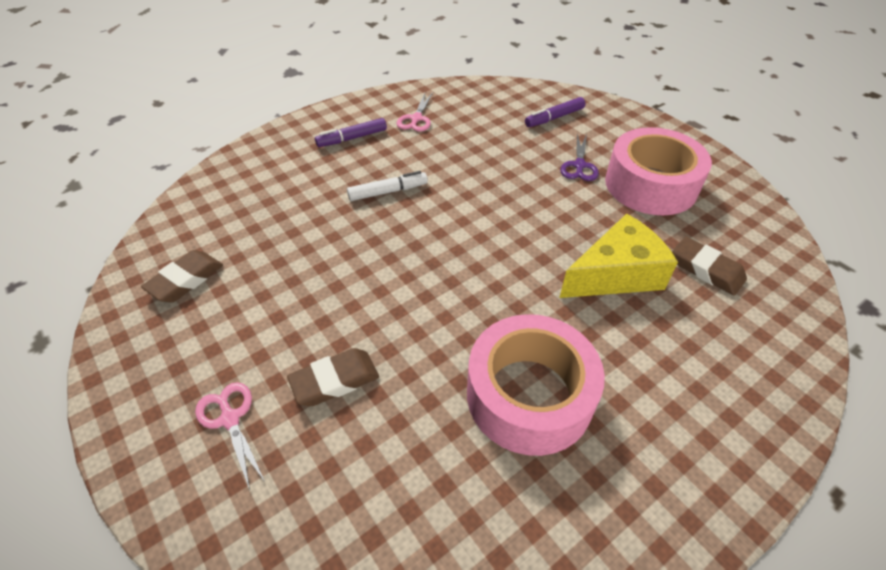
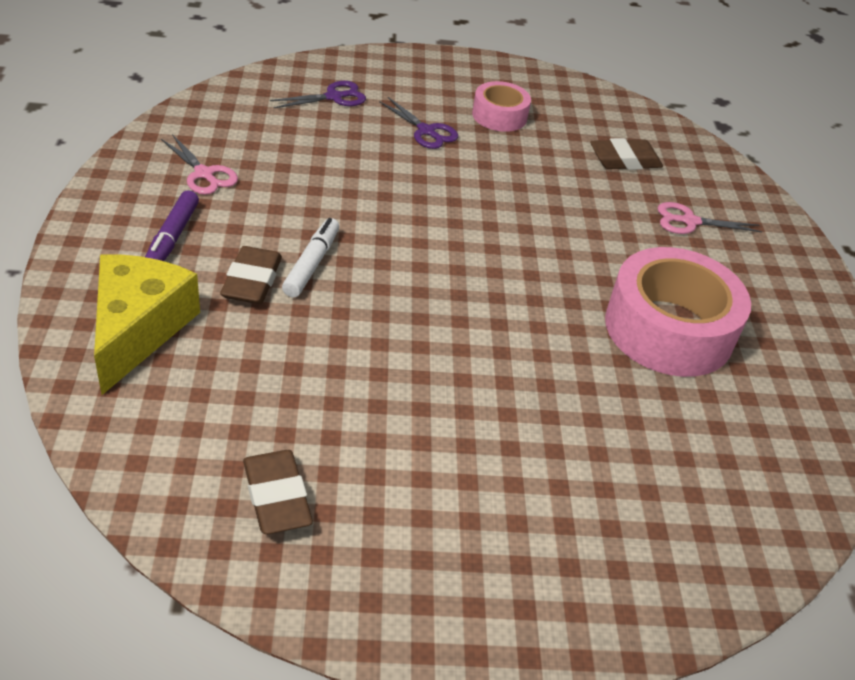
camera: 60 degrees left, 5 degrees down
(230, 418) = (535, 540): pink scissors -> pink scissors (689, 221)
(335, 380) = (551, 439): brown eraser -> brown eraser (252, 281)
(554, 118) = (334, 97): purple marker -> purple scissors
(616, 274) = (584, 204): yellow cheese -> yellow cheese (138, 329)
(650, 185) = (499, 116): pink tape -> pink tape, size x0.54

